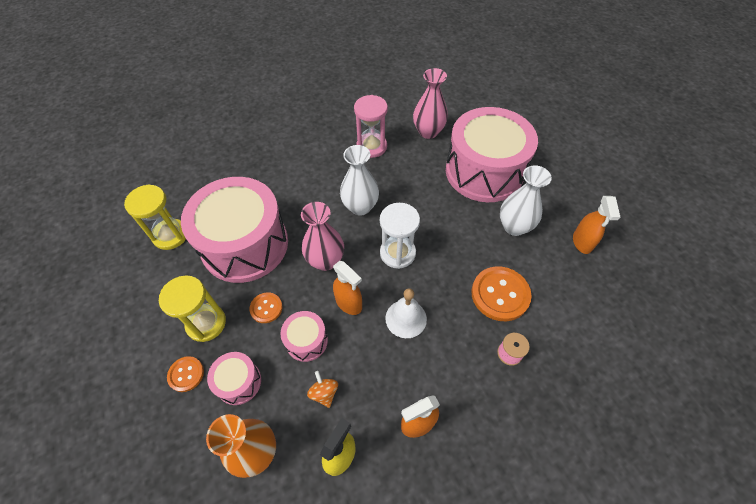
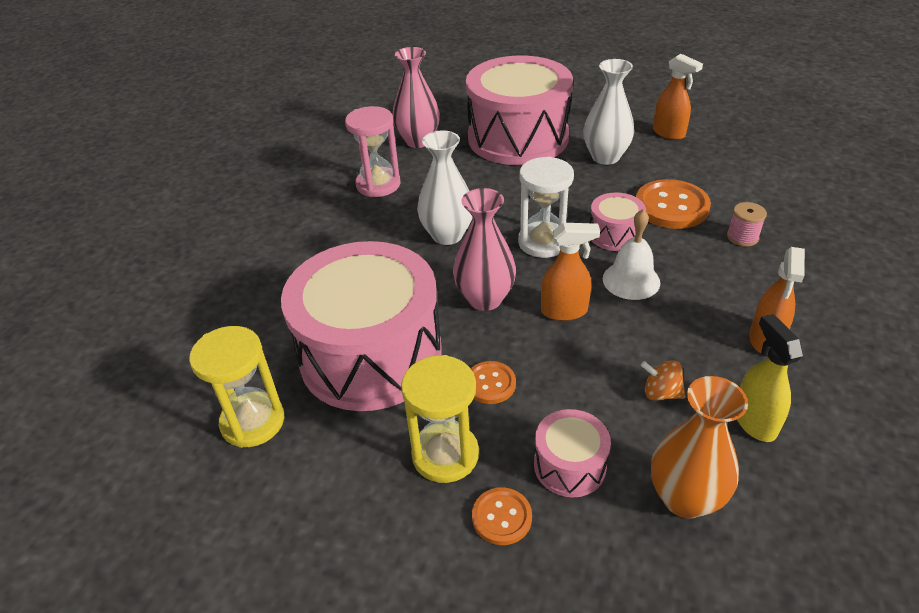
camera: 45 degrees left, 15 degrees down
(306, 341) = (576, 372): pink drum -> pink drum (614, 234)

